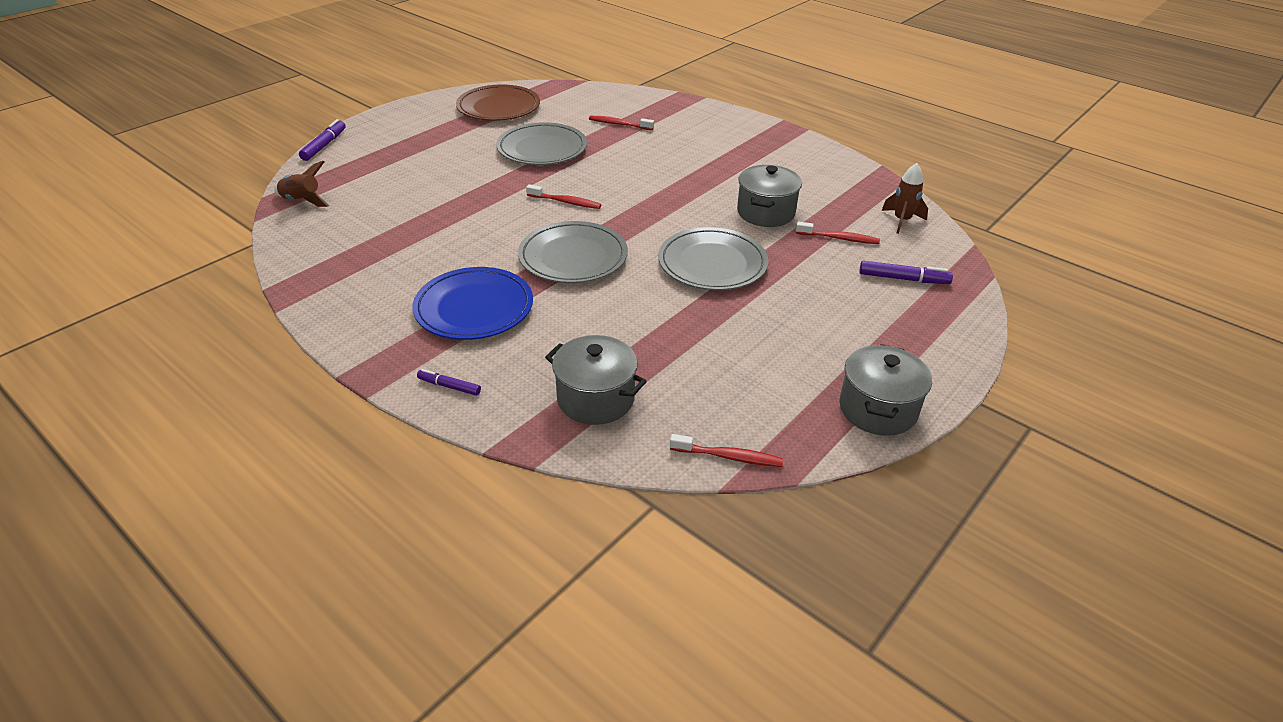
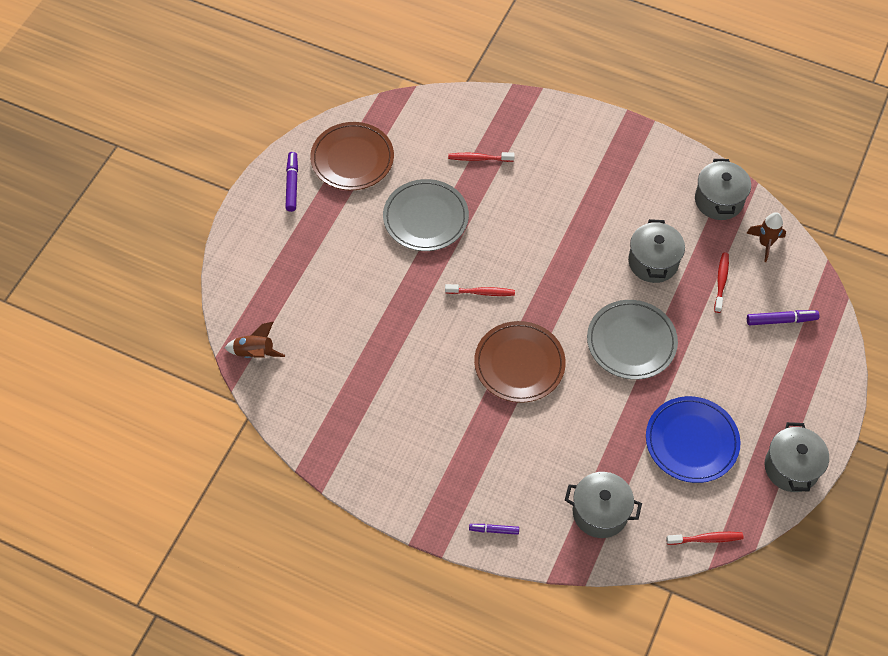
camera: 15 degrees left, 20 degrees up
(324, 145) = (222, 266): purple marker -> purple marker (292, 184)
(474, 308) = (470, 445): blue plate -> blue plate (691, 441)
(573, 257) = (519, 364): grey plate -> brown plate
(839, 238) = (721, 281): red toothbrush -> red toothbrush turned 75 degrees counterclockwise
(858, 185) = (719, 200): none -> grey pot

